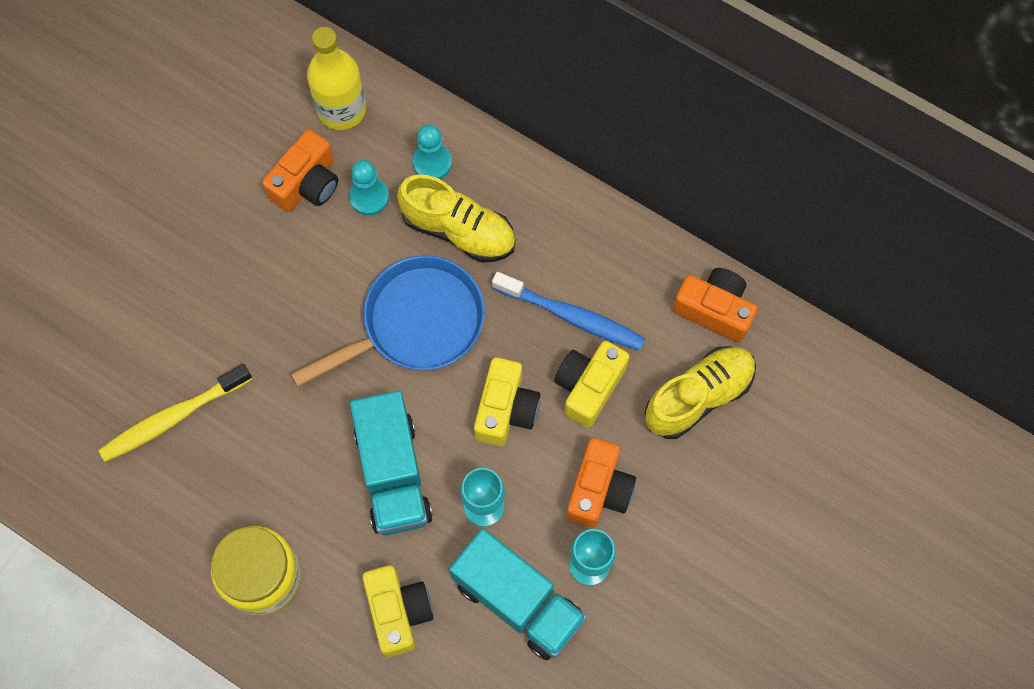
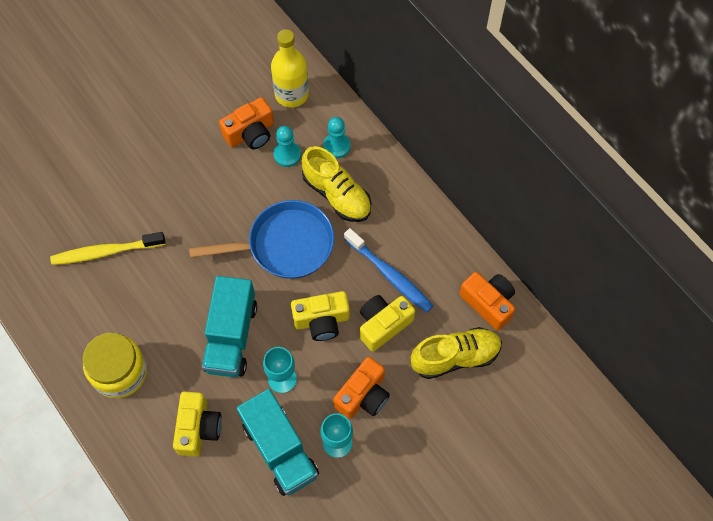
camera: 20 degrees right, 5 degrees down
(505, 409) = (321, 320): yellow camera -> yellow camera turned 45 degrees clockwise

